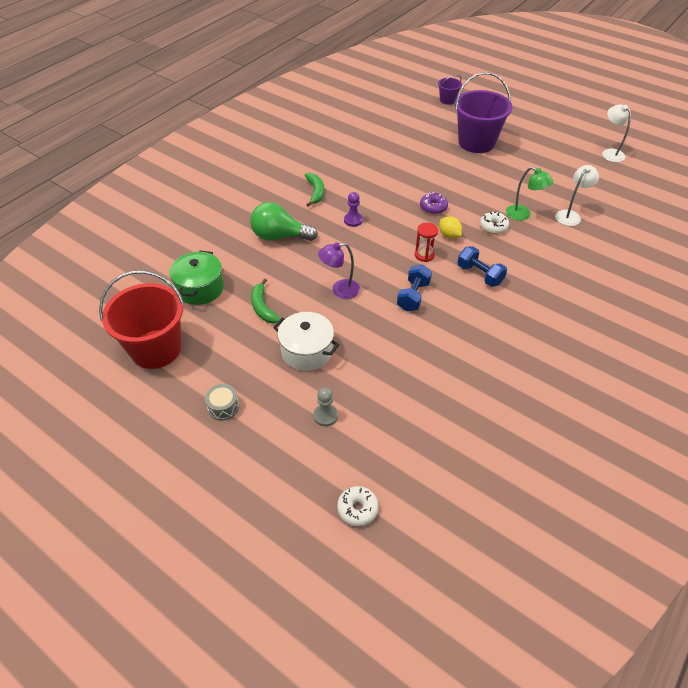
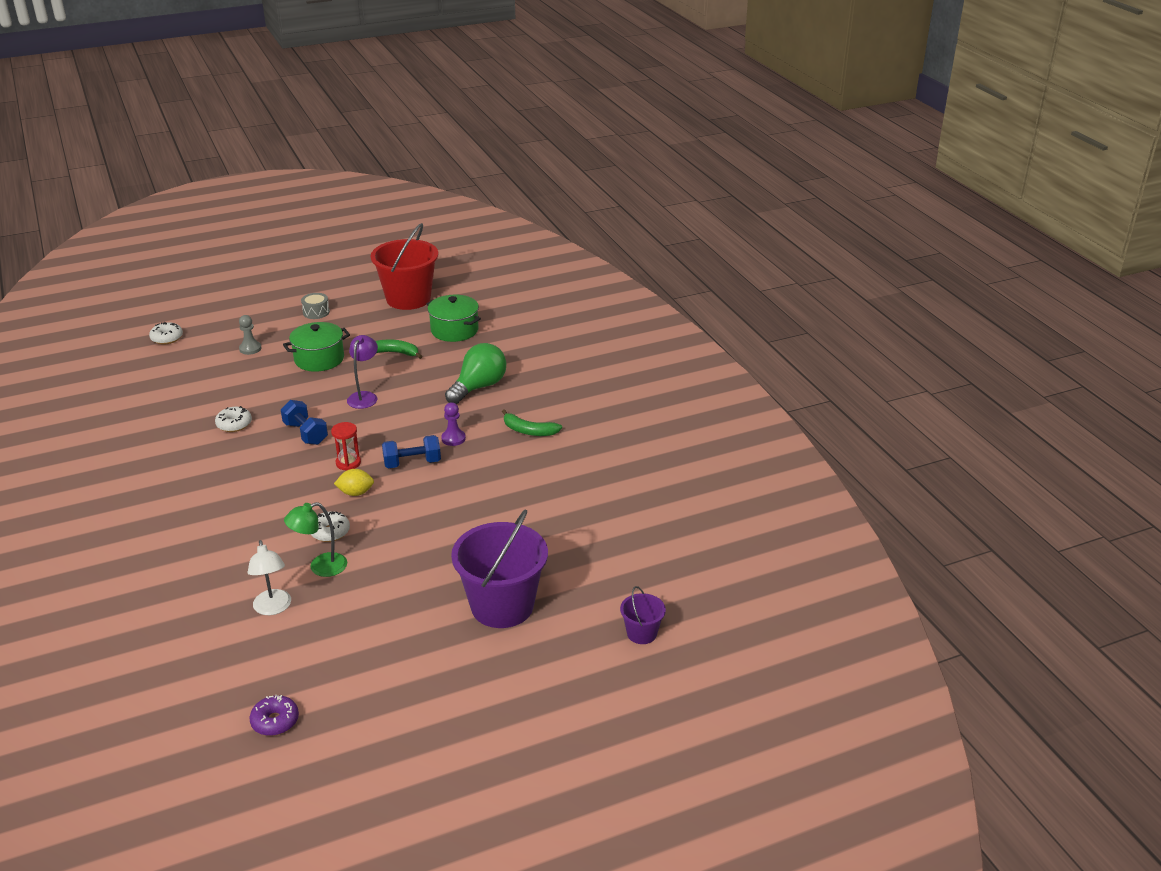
camera: 120 degrees right, 15 degrees down
(307, 351) = (319, 359): white pot -> green pot
(433, 207) = (412, 502): purple donut -> purple donut (275, 721)
(440, 346) = (234, 424): none -> white donut
(479, 275) = (278, 486): blue dumbbell -> blue dumbbell (412, 463)
(610, 153) = (336, 743): white lamp -> none

